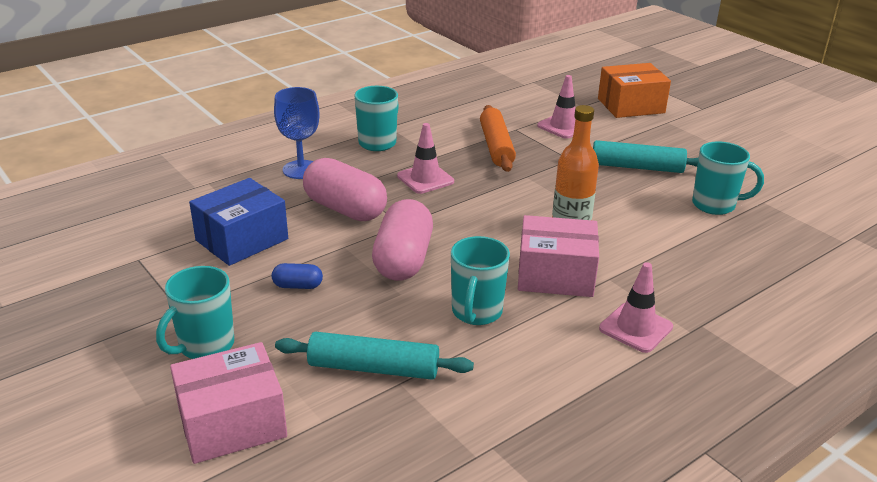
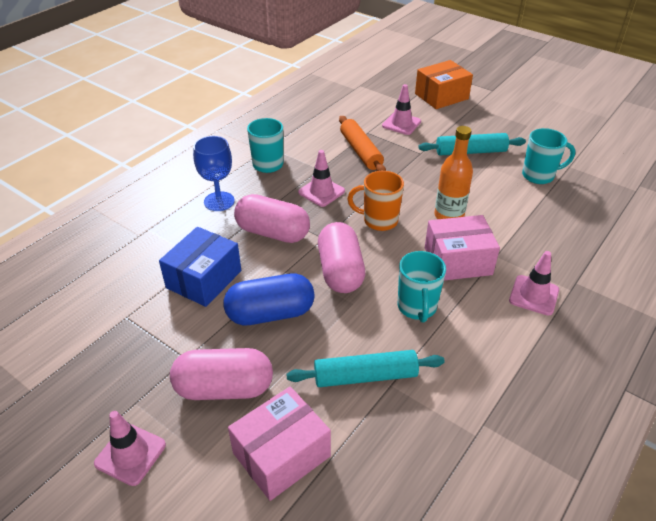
camera: 15 degrees left, 10 degrees up
(70, 385) = (130, 454): none -> pink traffic cone
(205, 346) = (224, 388): turquoise mug -> pink capsule
(298, 286) = (270, 314): blue capsule -> blue capsule, size x2.17
(479, 218) = (379, 221): none -> orange mug

